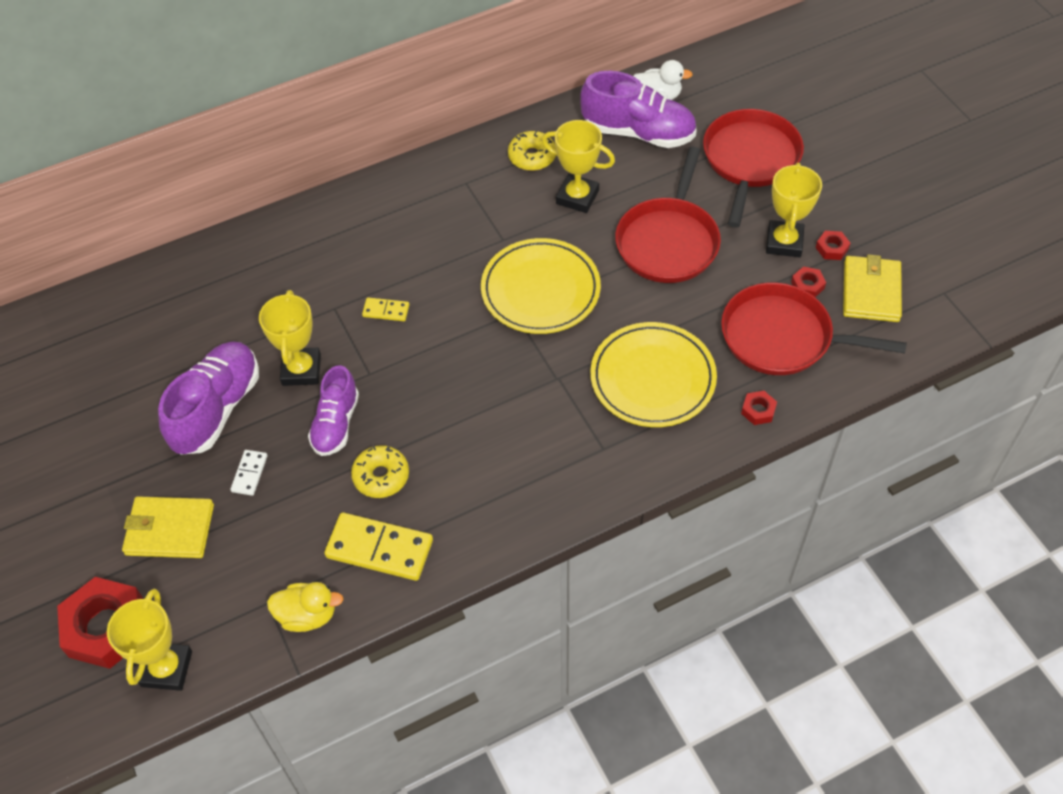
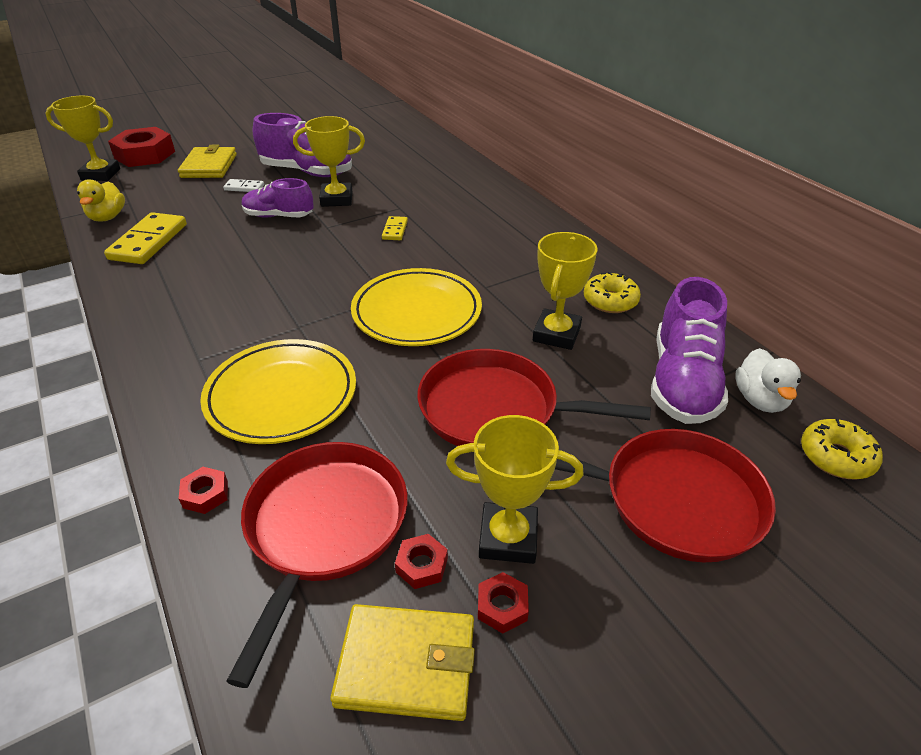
camera: 85 degrees right, 15 degrees down
(381, 476) = (219, 238): yellow donut -> yellow donut (836, 457)

